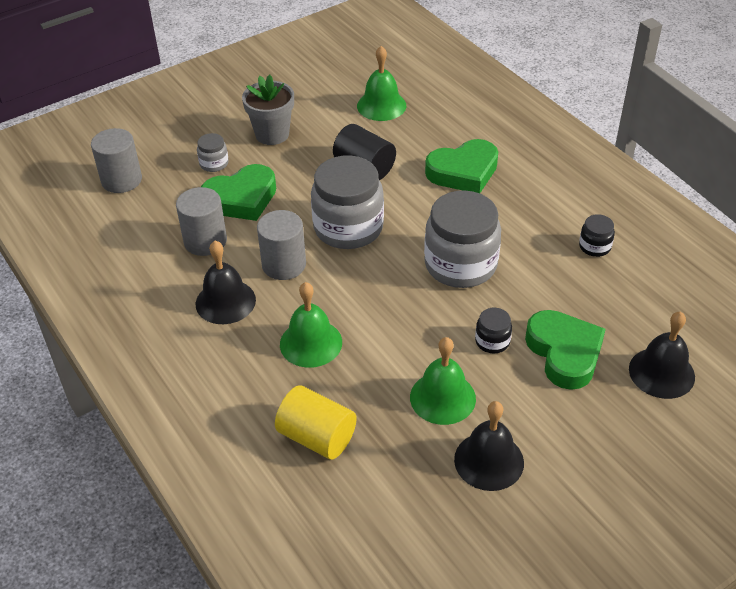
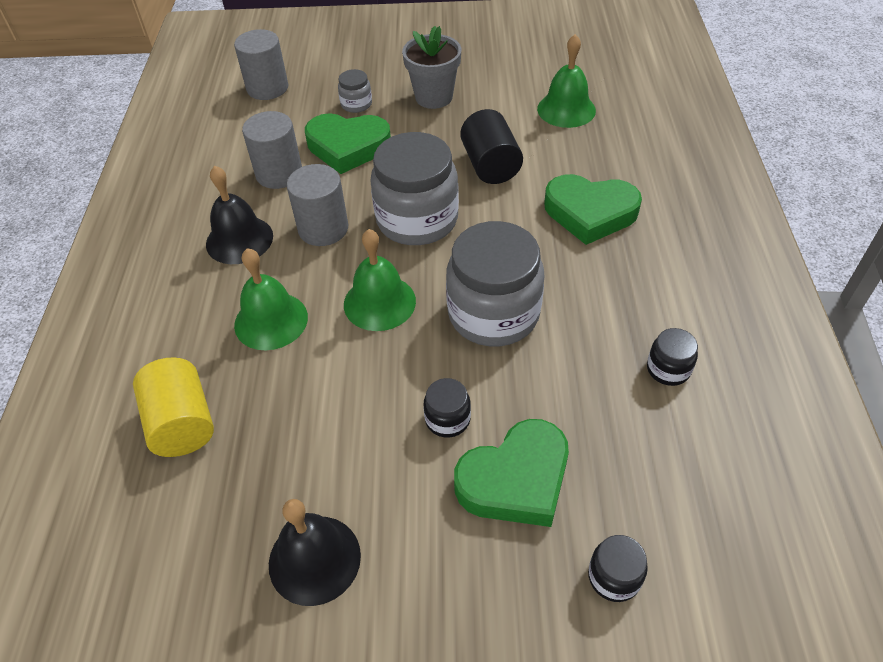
camera: 35 degrees right, 5 degrees up
(442, 397) = (337, 454): green bell -> green bell (379, 302)
(564, 353) = (515, 480): green heart -> green heart turned 45 degrees clockwise
(661, 372) = (614, 577): black bell -> black jar

